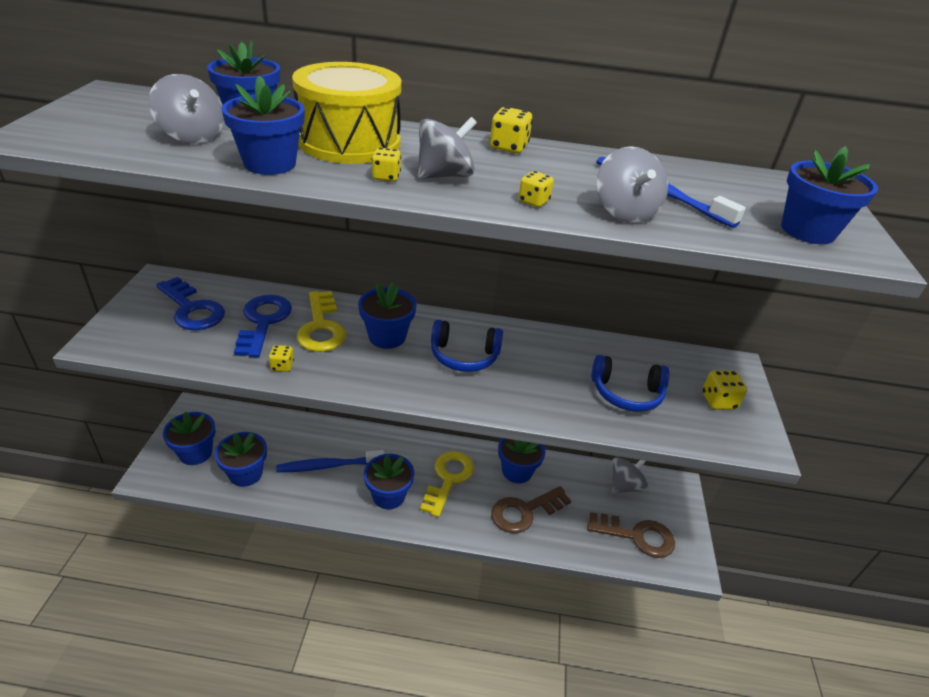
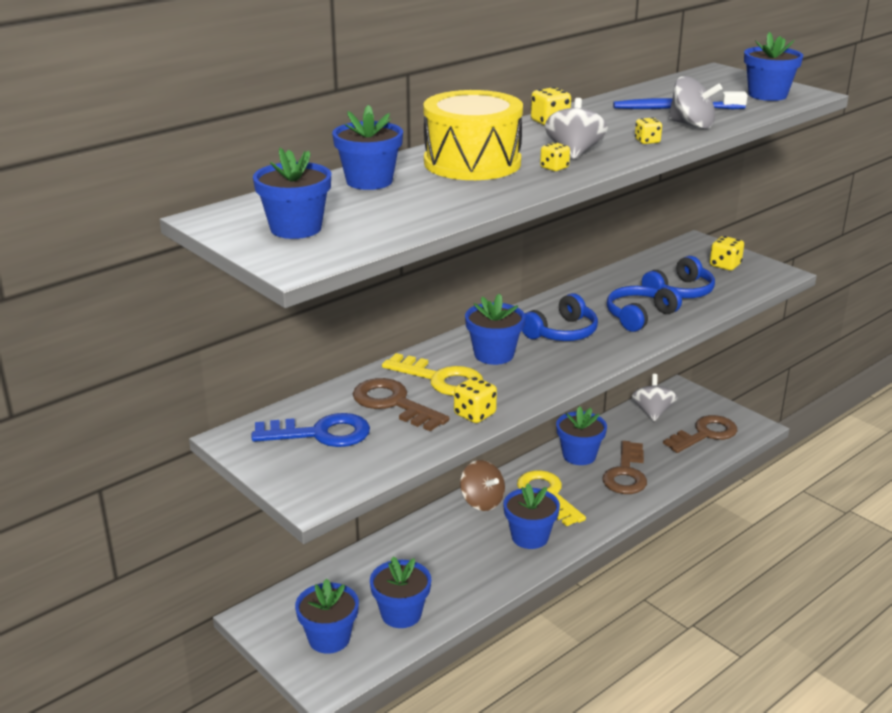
camera: 45 degrees left, 10 degrees down
(192, 136) = (383, 207): grey spinning top -> none
(263, 322) = (393, 403): blue key -> brown key
(270, 164) = (481, 195): blue flower pot -> blue flower pot (296, 228)
(282, 366) = (475, 414): yellow dice -> yellow dice, size x1.52
(328, 466) = (452, 557): blue toothbrush -> none
(405, 447) = (482, 501): none -> brown spinning top
(547, 387) = (639, 316): none -> blue headphones

